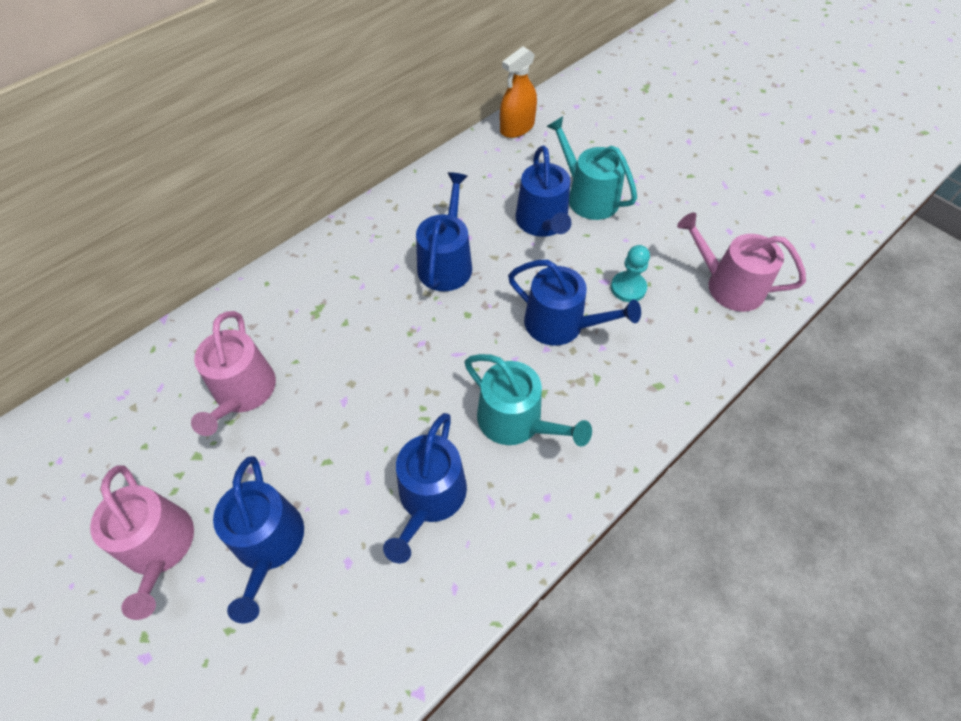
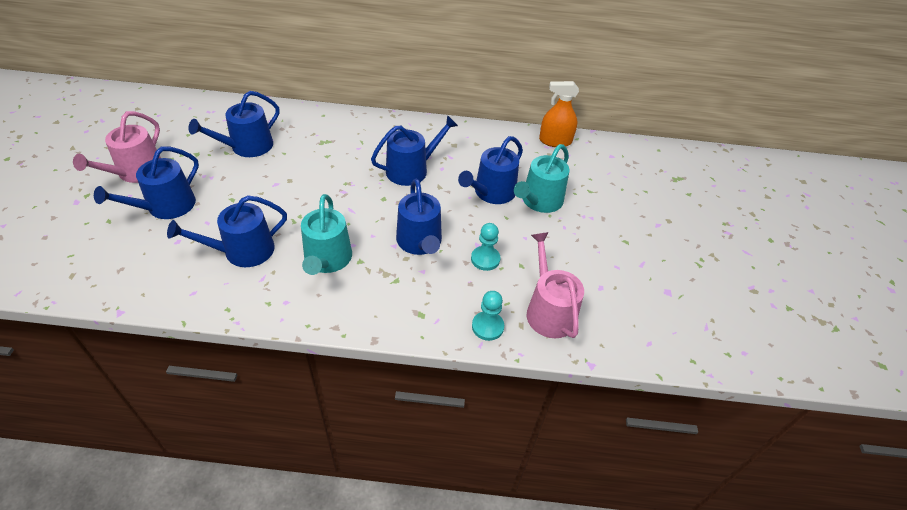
camera: 45 degrees right, 10 degrees down
(243, 393) = (247, 147): pink watering can -> blue watering can
(588, 196) = (539, 201): turquoise watering can -> turquoise watering can turned 150 degrees counterclockwise
(713, 343) = (487, 327): none -> turquoise pawn

